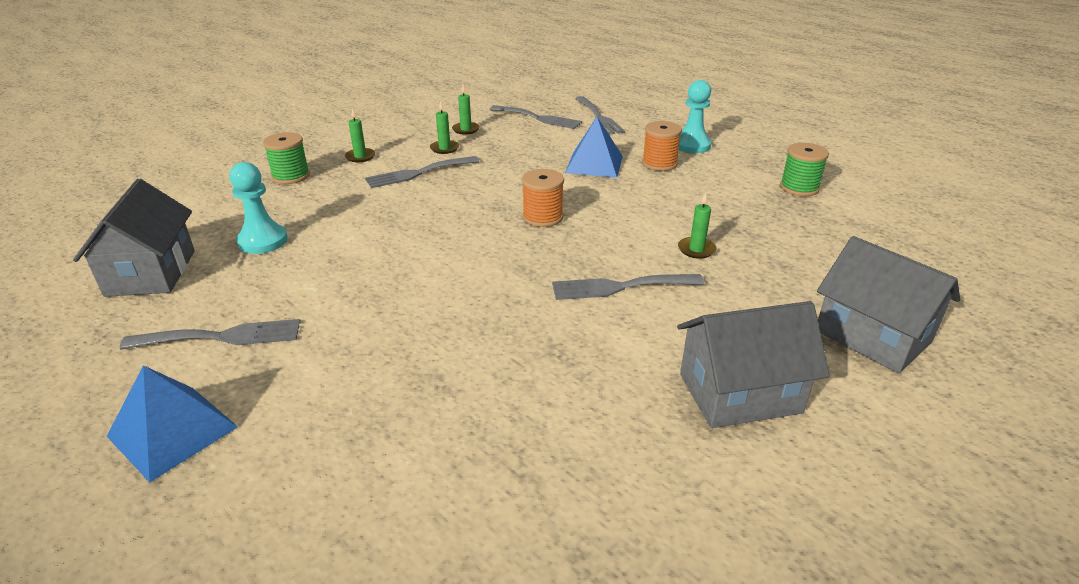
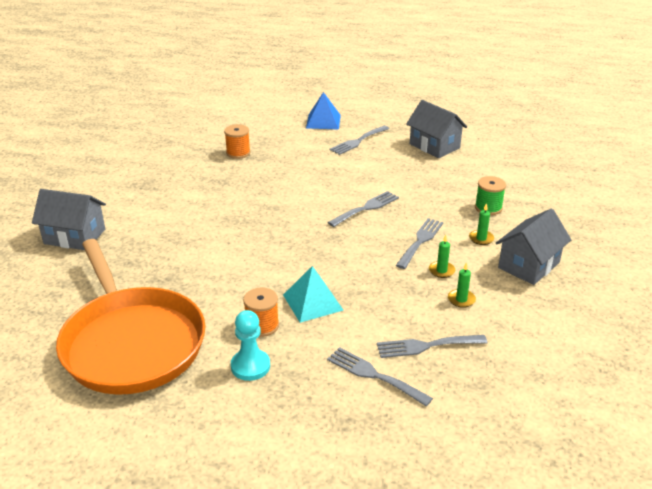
camera: 145 degrees right, 0 degrees up
(263, 241) = (419, 172): turquoise pawn -> none
(542, 217) = (298, 240): orange spool -> orange spool (238, 153)
(594, 164) = (312, 302): blue pyramid -> turquoise pyramid
(620, 287) = (215, 216): grey fork -> grey fork (366, 208)
(696, 249) = (187, 253): green candle -> none
(739, 393) = (135, 192): grey house -> grey house (528, 265)
(799, 188) = (132, 343): green spool -> orange pan

